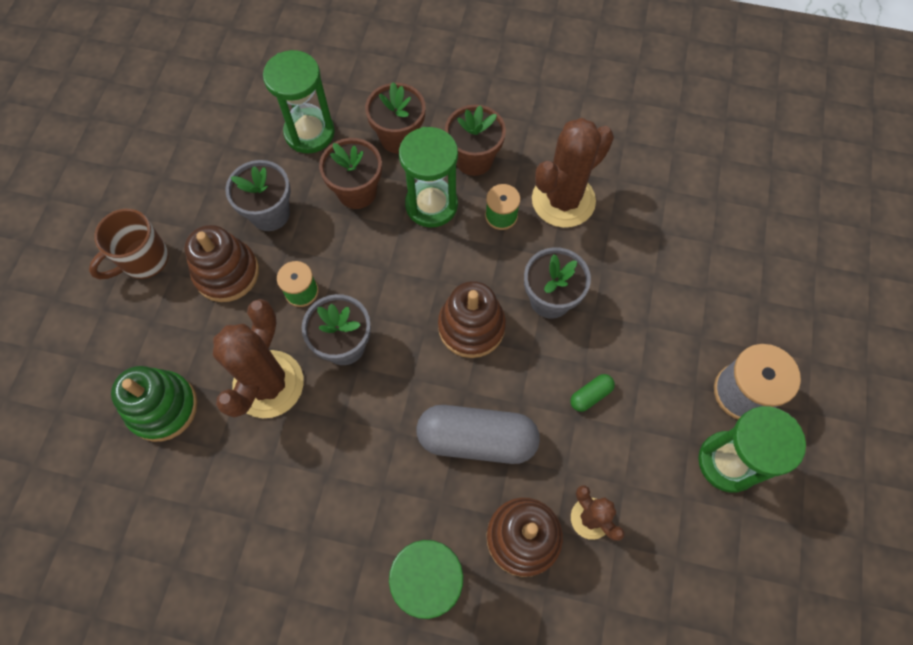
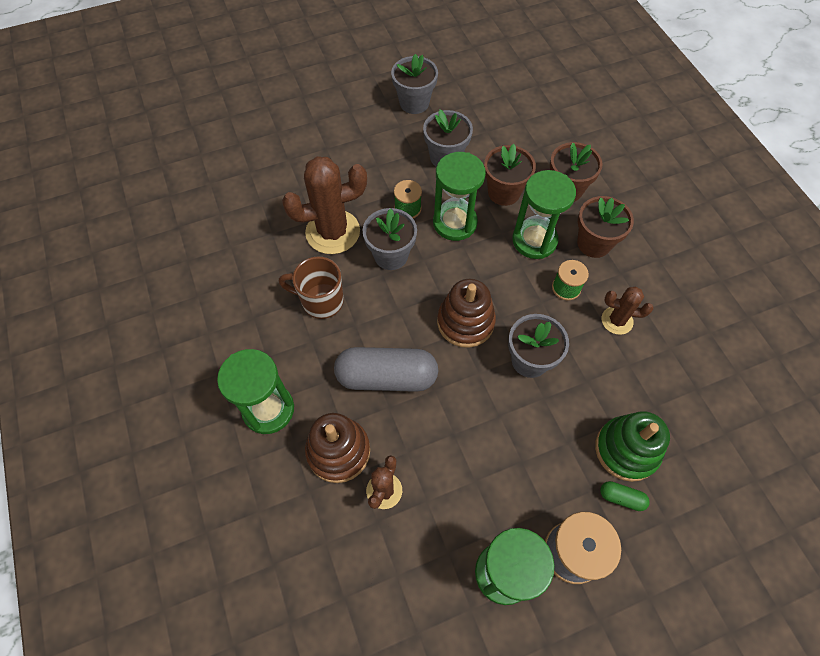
camera: 55 degrees right, 5 degrees down
(143, 260) = (360, 118): brown mug -> brown mug (321, 301)
(163, 407) = (278, 189): green stacking toy -> green stacking toy (626, 450)
(173, 194) = (414, 103): none -> grey flower pot
(227, 273) = (387, 163): brown stacking toy -> none
(309, 133) = (521, 140): green hourglass -> green hourglass (455, 223)
(477, 439) = (386, 377): grey capsule -> grey capsule turned 60 degrees counterclockwise
(563, 200) = (617, 320): brown cactus -> brown cactus, size x0.54
(590, 395) = (477, 434): green capsule -> green capsule (621, 498)

